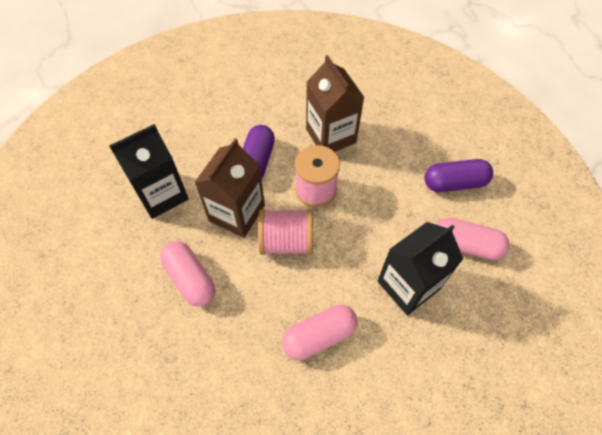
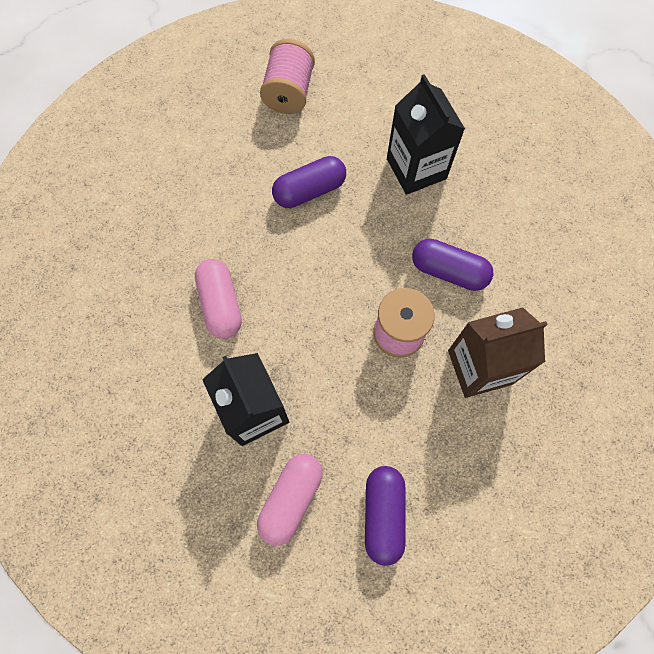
camera: 100 degrees right, 10 degrees up
(190, 278) = (309, 191): pink capsule -> purple capsule
(237, 213) = (380, 242): brown carton -> none
(286, 241) = (335, 289): pink spool -> pink spool (289, 93)

